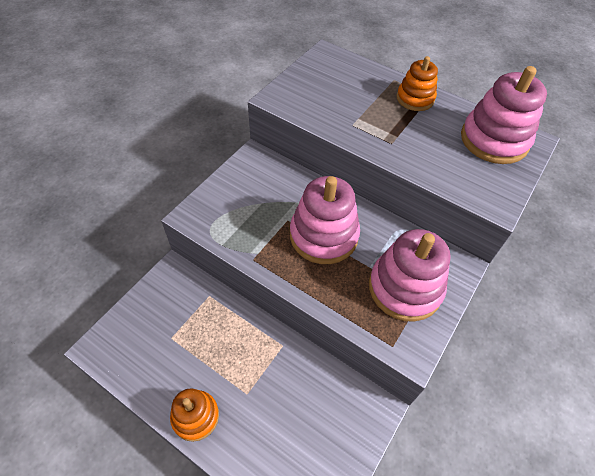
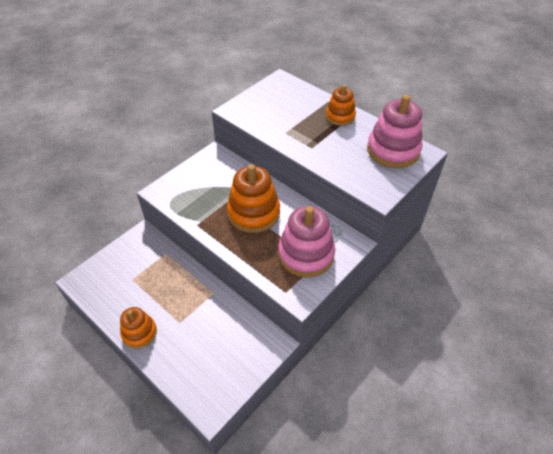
camera: 10 degrees right, 5 degrees down
(323, 235) = (253, 213): pink stacking toy -> orange stacking toy

